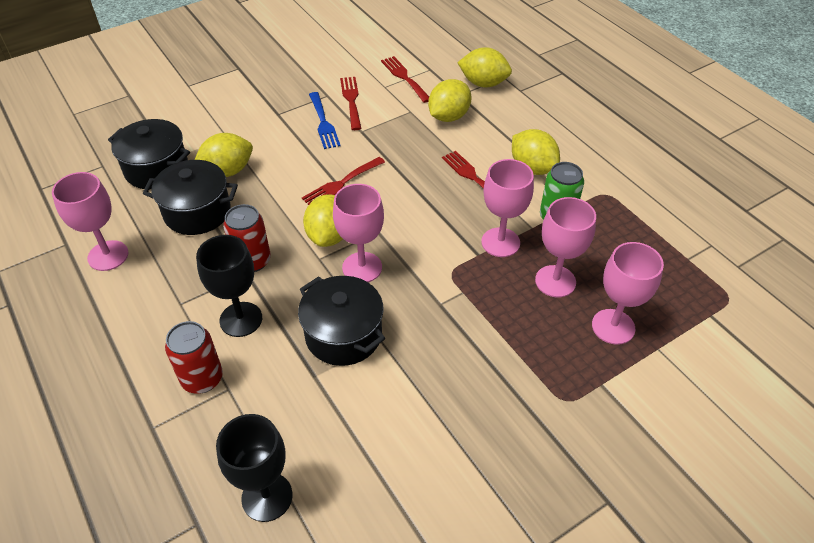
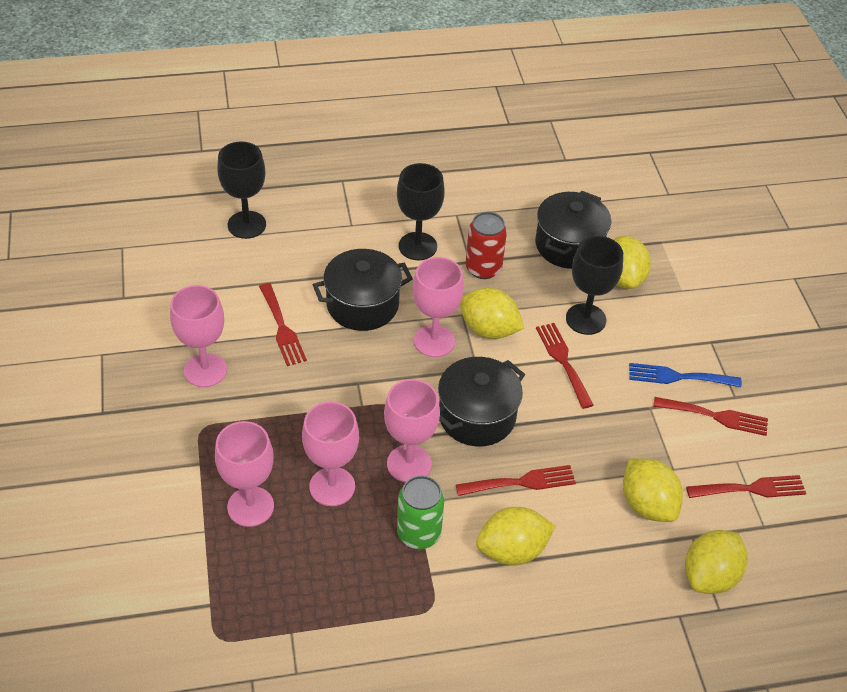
camera: 110 degrees right, 0 degrees up
(108, 255) = (537, 181): pink goblet -> pink goblet (205, 370)
(156, 169) = (647, 229): black pot -> black pot (477, 416)
(202, 378) = (370, 213): red can -> none
(287, 181) = (586, 319): none -> black goblet
(408, 389) = (282, 328): none -> red fork

